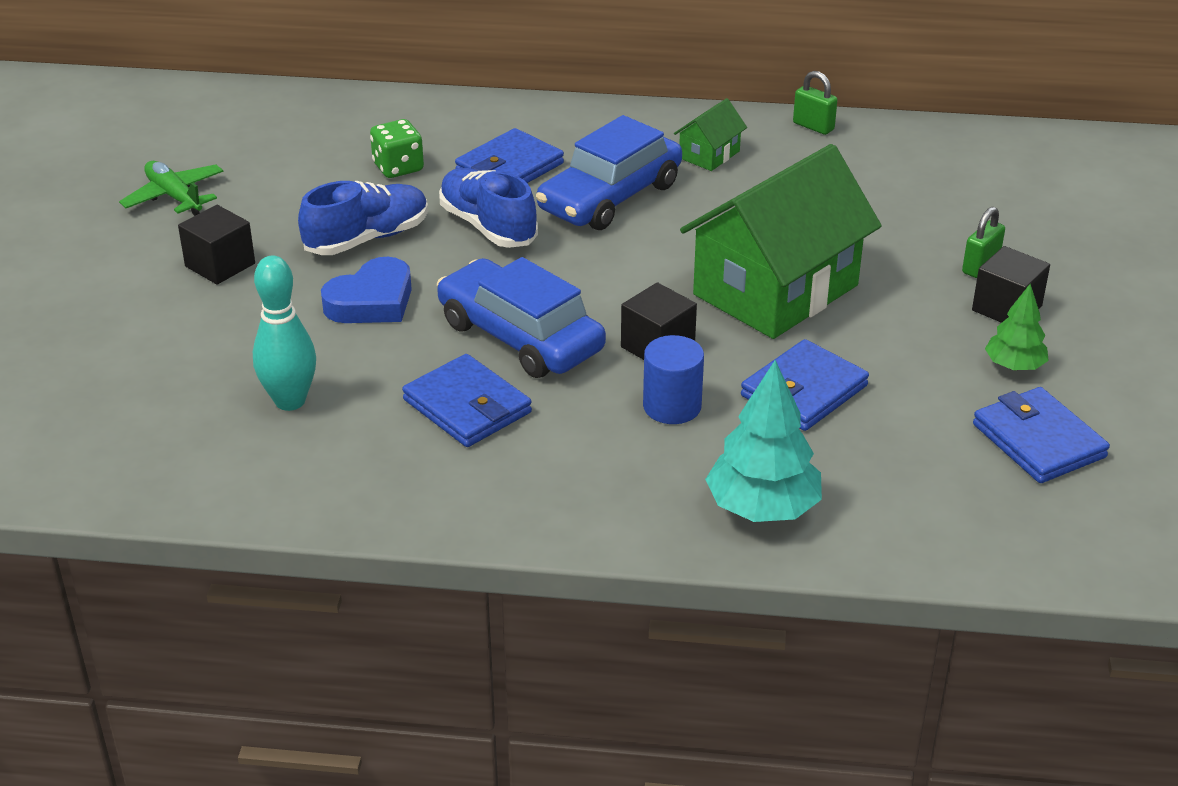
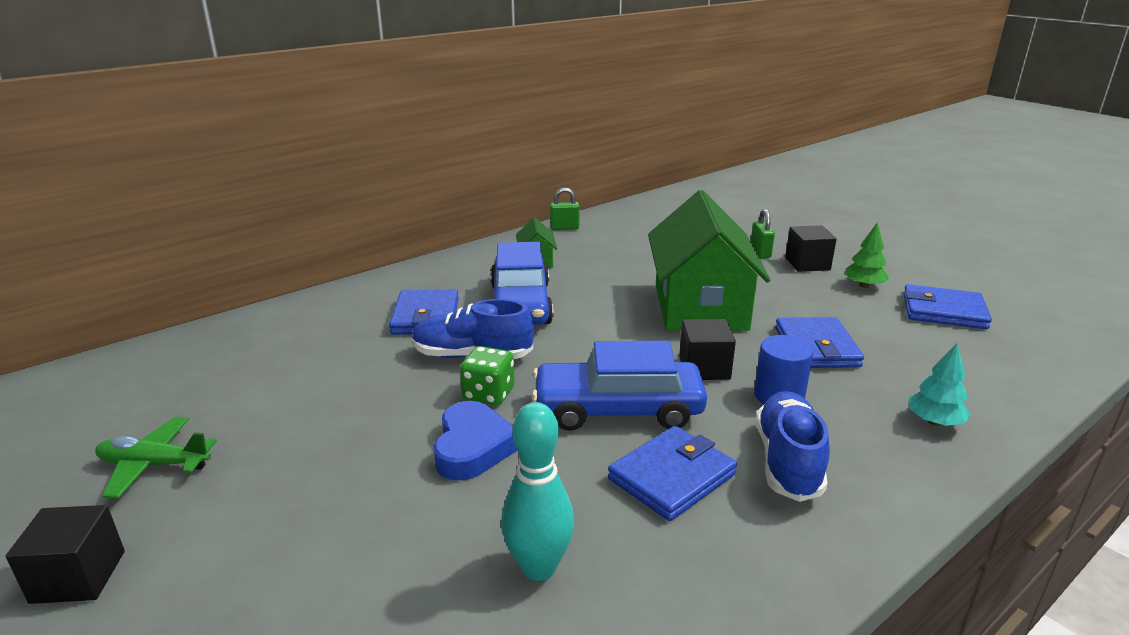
camera: 45 degrees left, 10 degrees down
(220, 265) = (289, 495): black cube -> black cube (78, 576)
(367, 238) = (394, 407): blue shoe -> blue shoe (788, 461)
(398, 167) = (341, 351): green dice -> green dice (488, 394)
(467, 406) = (672, 477): blue wallet -> blue wallet turned 45 degrees counterclockwise
(762, 508) = (934, 422): turquoise tree -> turquoise tree, size x0.60

